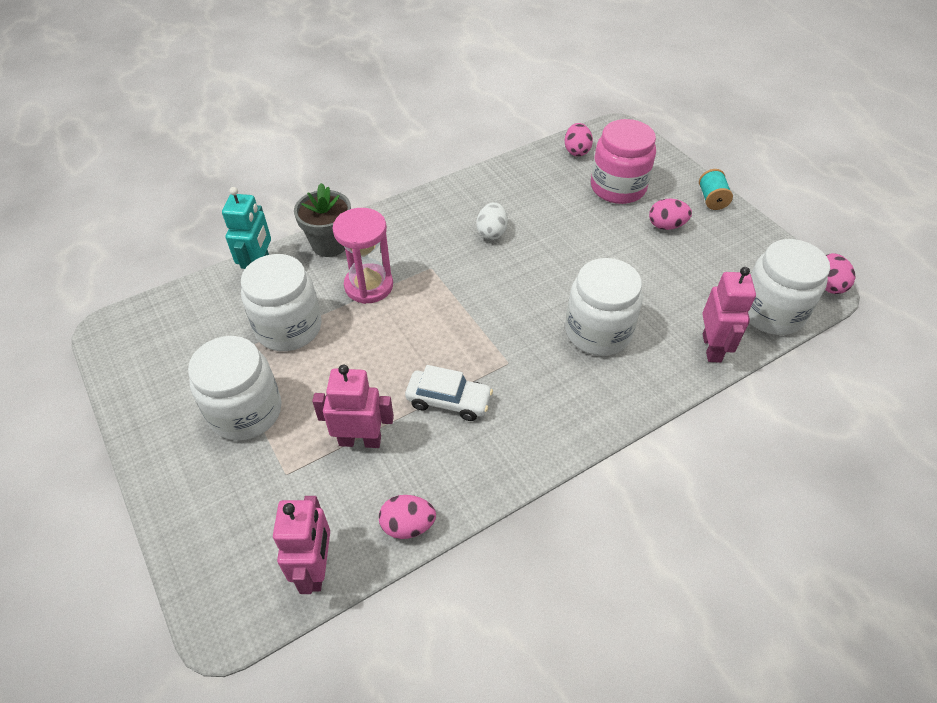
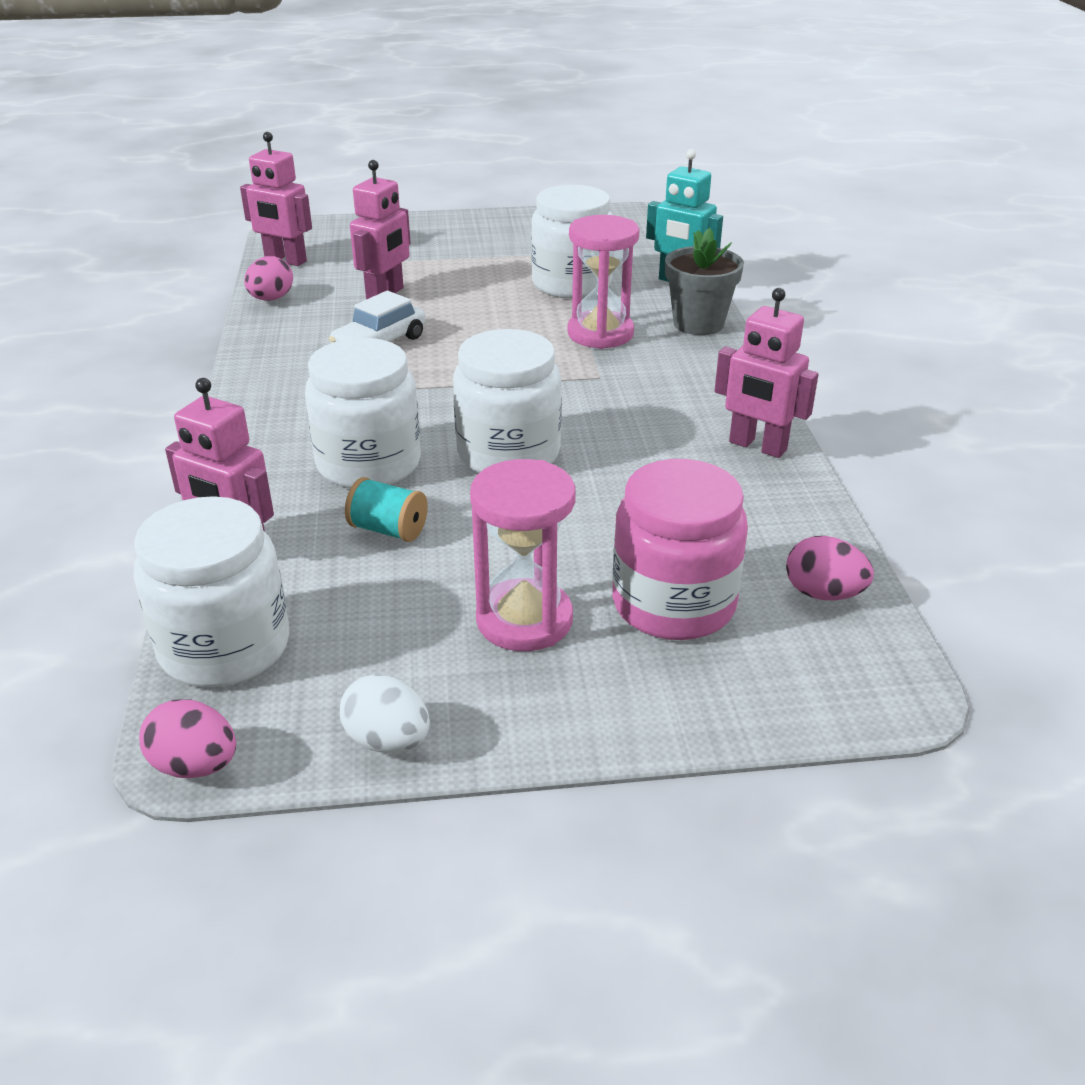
camera: 115 degrees right, 15 degrees down
(245, 411) = (479, 254): white jar -> white jar (508, 453)
(471, 190) = (757, 446): none -> pink robot
(491, 232) = (639, 437): white egg -> white egg (388, 741)
(666, 226) = (524, 620): pink egg -> pink hourglass
(712, 199) = (555, 723): turquoise spool -> turquoise spool (388, 530)

